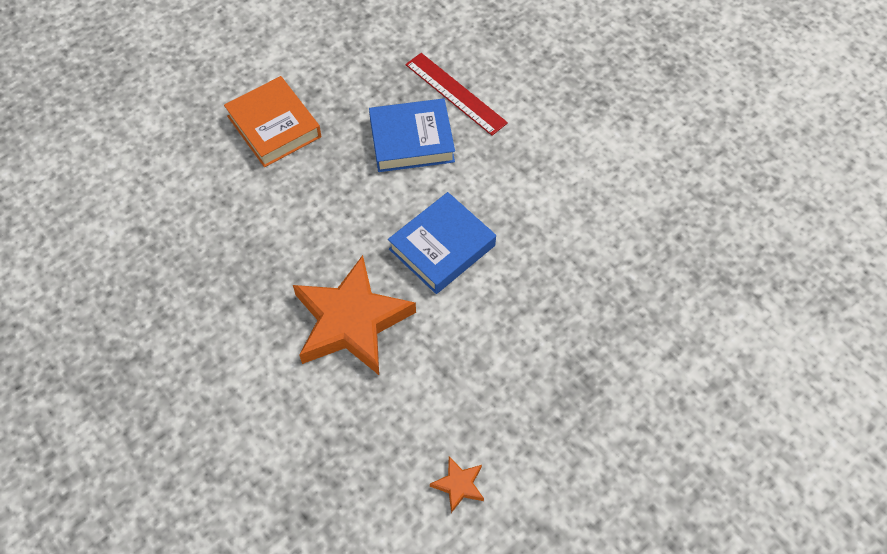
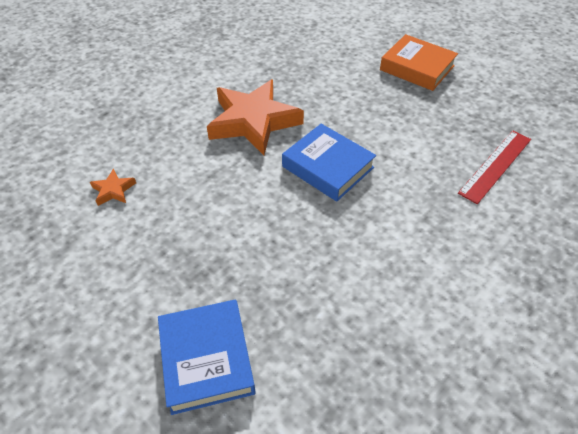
camera: 85 degrees right, 10 degrees down
(274, 126) = (417, 68): orange book -> orange book turned 75 degrees clockwise
(412, 140) = (432, 141): blue book -> blue book (207, 359)

